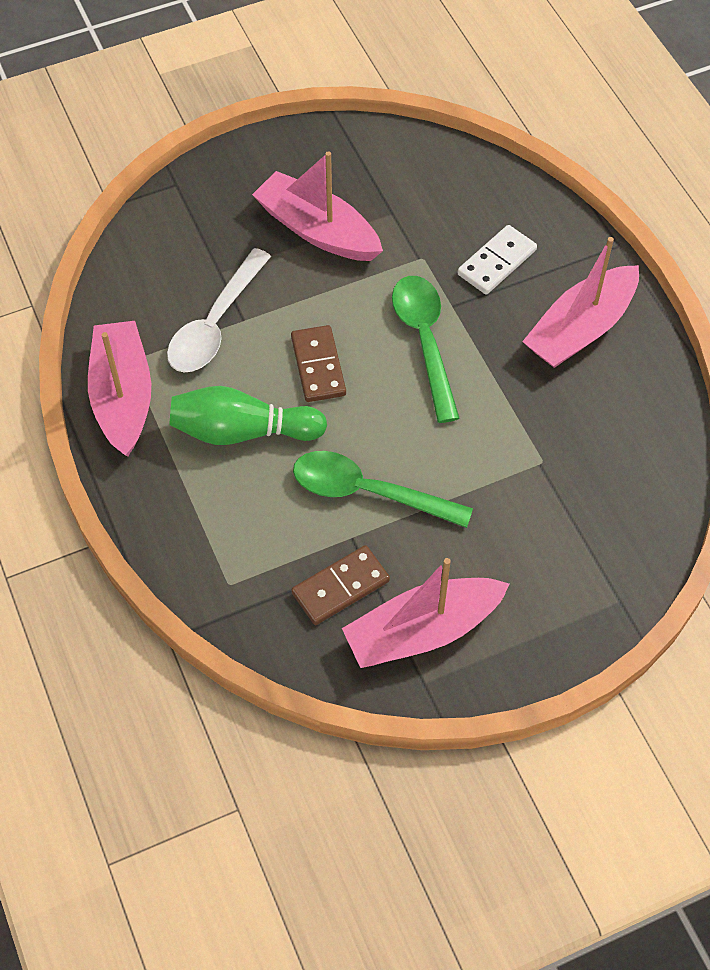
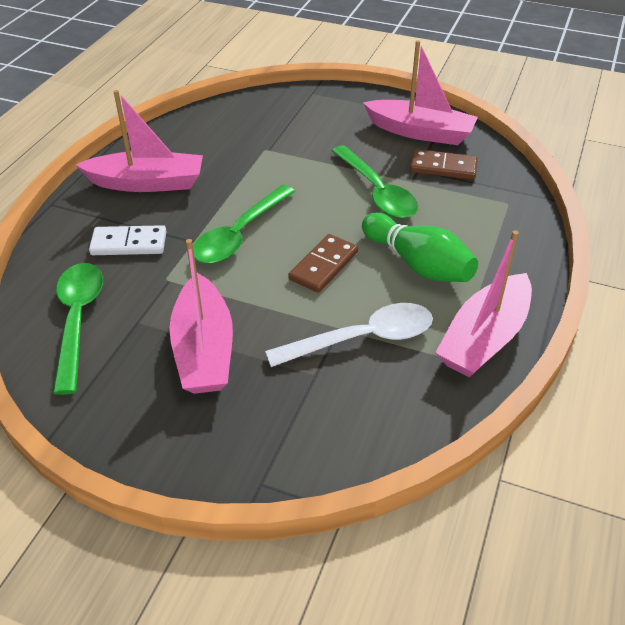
camera: 135 degrees left, 15 degrees down
(432, 182) = (78, 321): none -> green spoon

